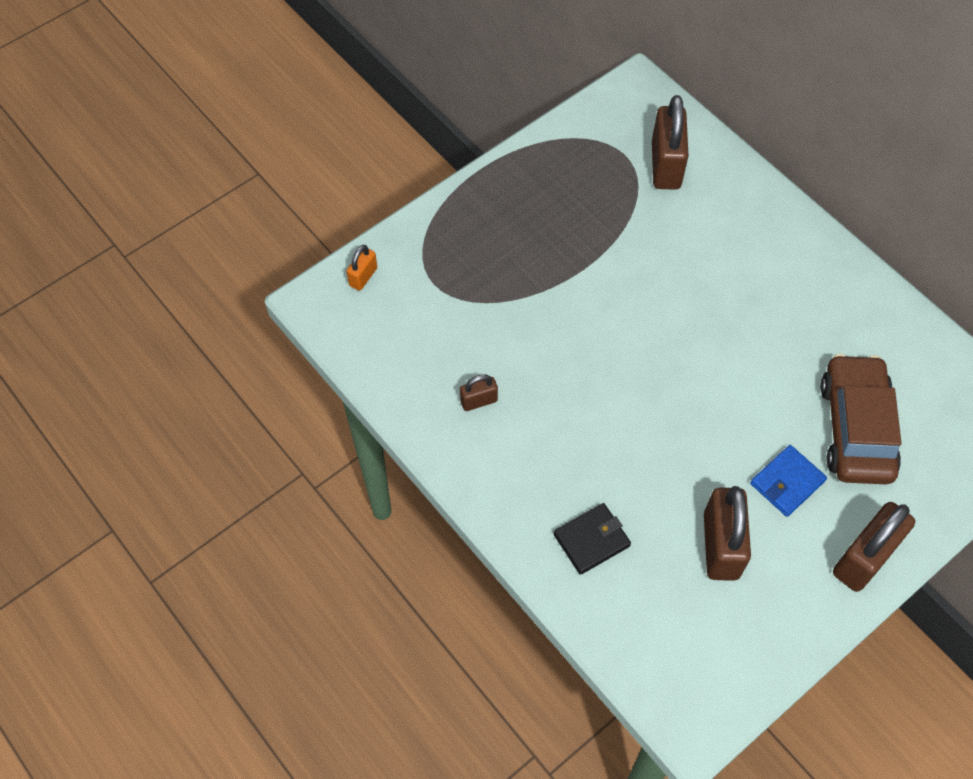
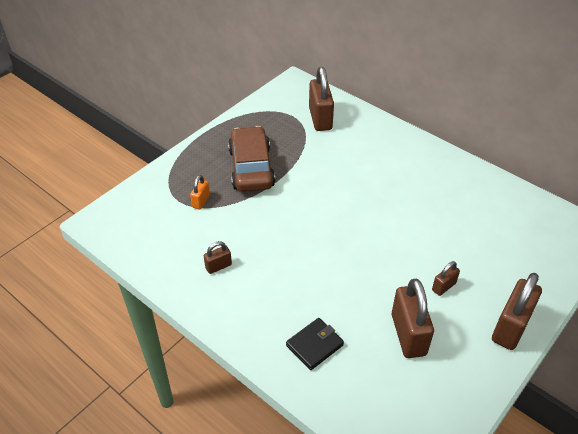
camera: 10 degrees left, 15 degrees down
(363, 277) = (128, 202): orange padlock -> orange padlock (201, 201)
(787, 482) = (443, 287): blue wallet -> brown padlock
(855, 428) = (480, 247): brown car -> brown car (251, 168)

